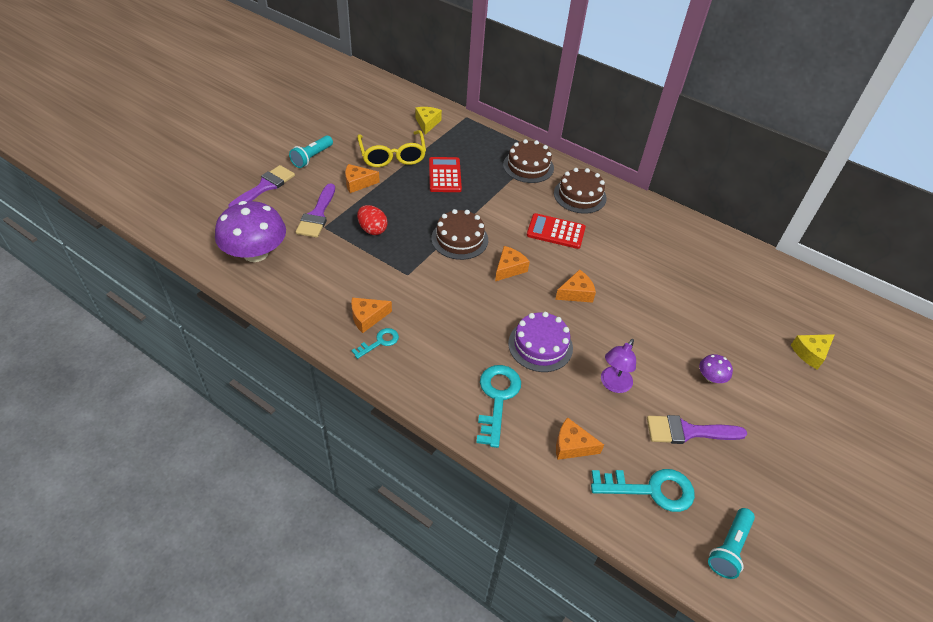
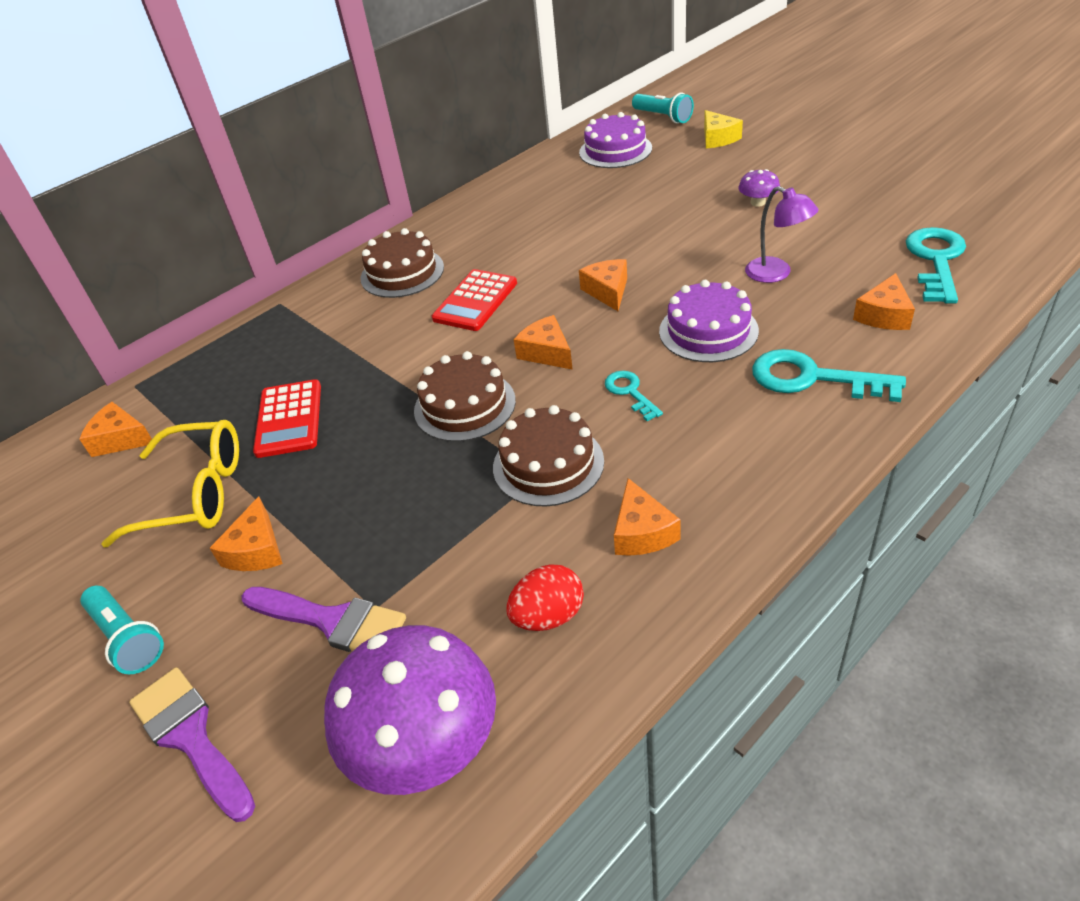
camera: 70 degrees left, 5 degrees down
(372, 229) = (406, 525): red egg -> red egg (548, 616)
(379, 342) = (702, 514): turquoise key -> turquoise key (630, 392)
(427, 123) = (120, 439): yellow cheese -> orange cheese
(444, 175) = (289, 419): red calculator -> red calculator turned 105 degrees counterclockwise
(528, 166) = (311, 319): brown cake -> brown cake (548, 464)
(687, 431) = (843, 227): purple brush -> none
(729, 548) = (998, 218): turquoise flashlight -> turquoise flashlight (663, 117)
(768, 288) = (615, 150): none -> purple cake

